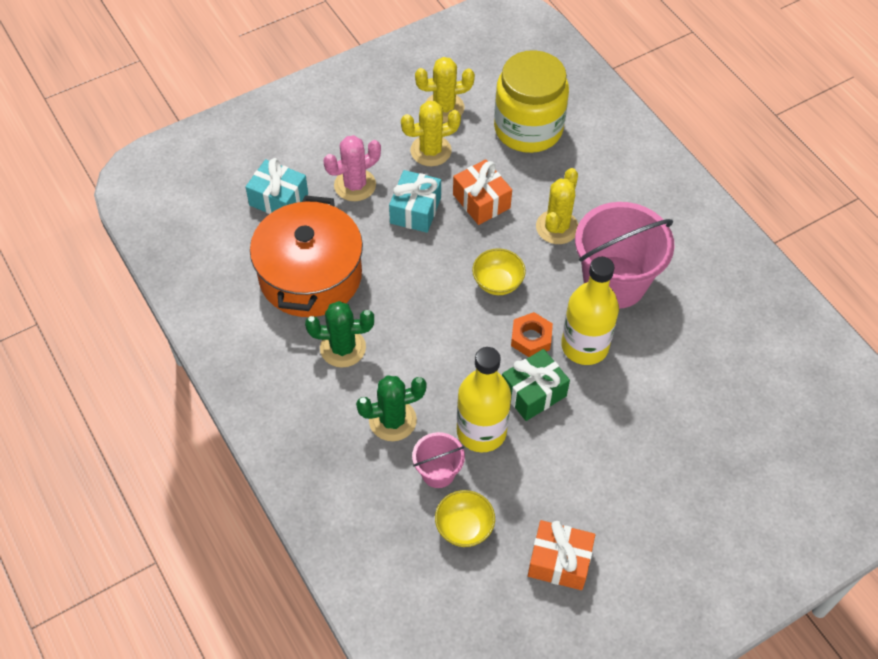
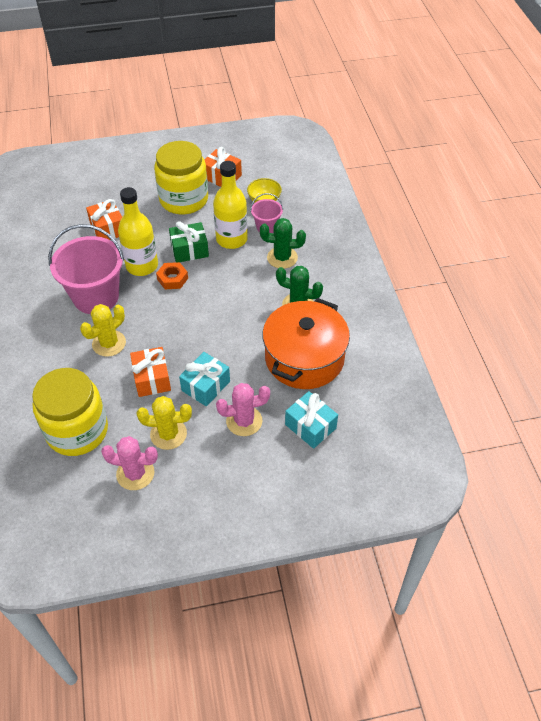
camera: 160 degrees left, 5 degrees down
(444, 108) = (135, 473): yellow cactus -> pink cactus
(497, 283) = (174, 317): yellow bowl -> none
(594, 488) = (184, 199): none -> yellow jar
(673, 394) = (108, 229): none -> orange gift

